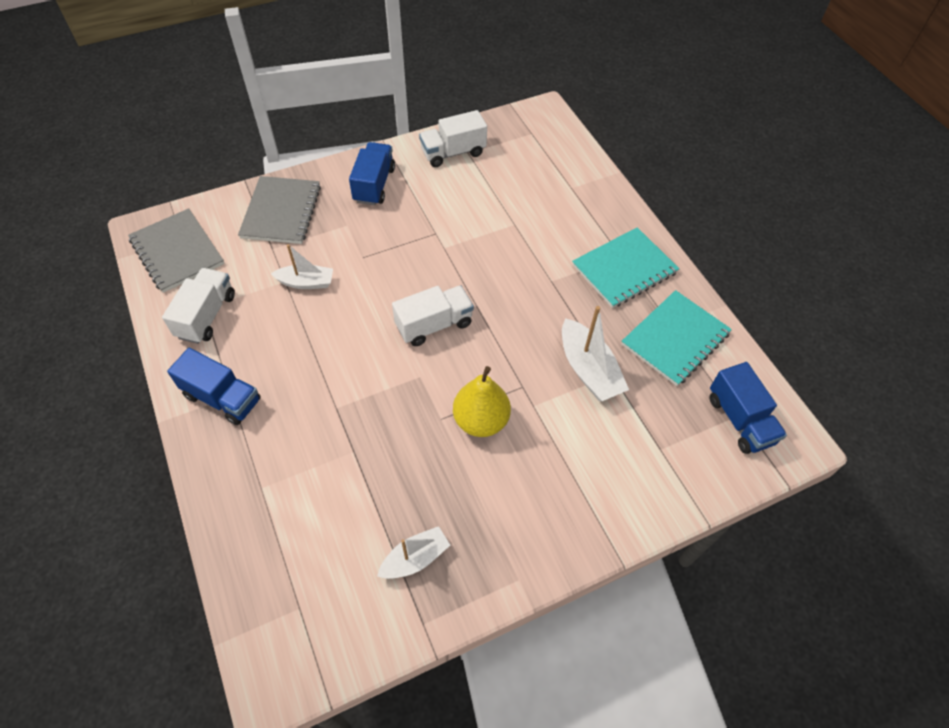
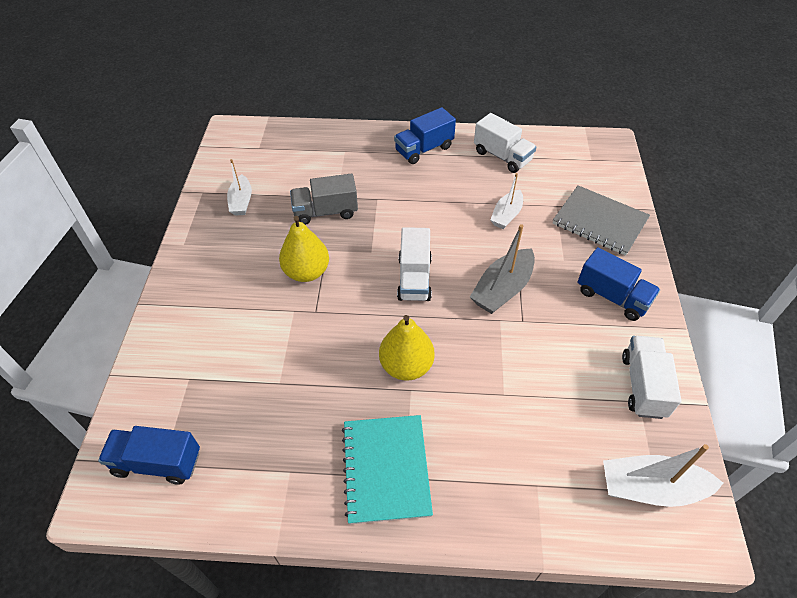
camera: 120 degrees right, 5 degrees down
(177, 252) = (577, 154): grey notebook -> none
(384, 450) = (325, 212): none -> grey truck
(408, 256) = (502, 289): none -> grey boat
(532, 292) = (406, 366): none -> yellow pear
(588, 370) = (296, 367): white boat -> white boat (651, 488)
(675, 339) = (274, 463): turquoise notebook -> none

